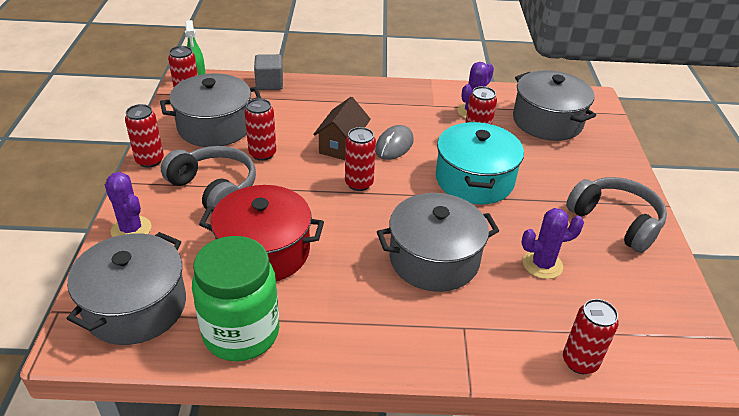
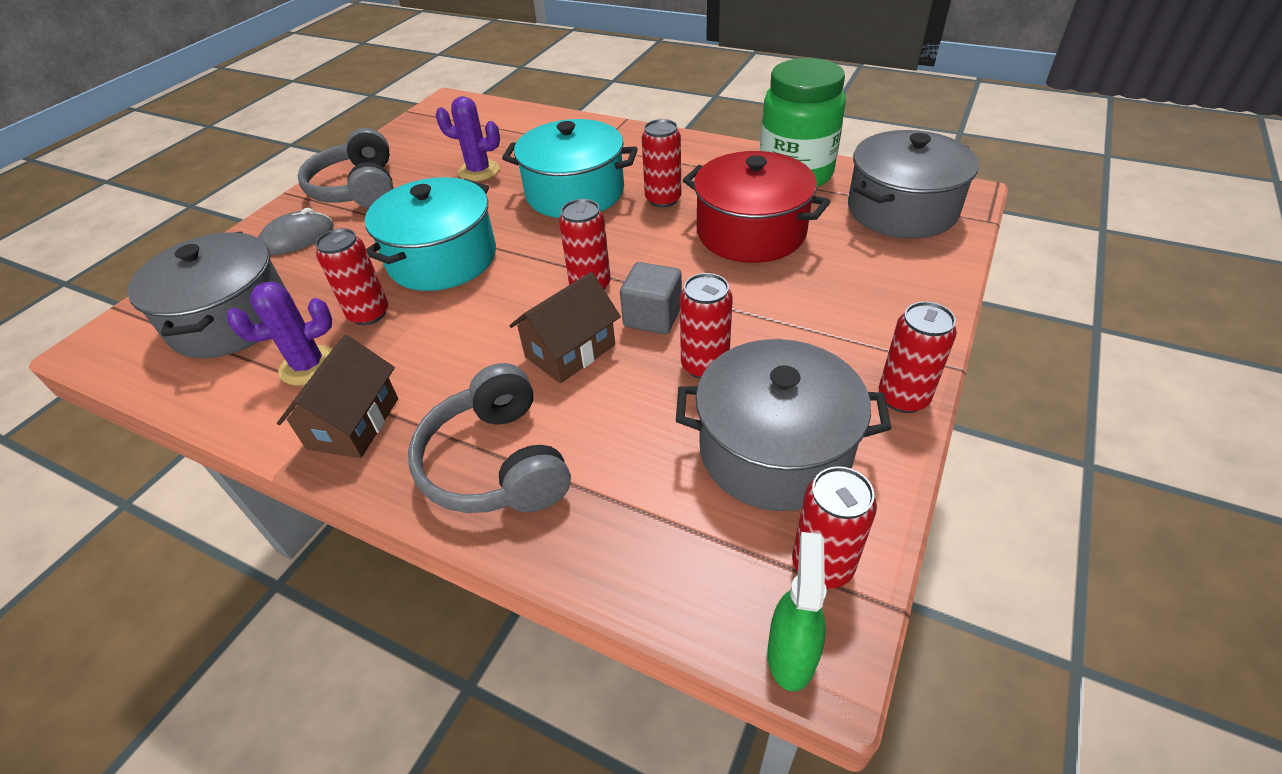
camera: 150 degrees left, 5 degrees up
(131, 229) = (919, 288): purple cactus -> none
(214, 189) = (797, 321): grey headphones -> grey headphones (496, 463)
(269, 83) = (615, 563): grey cube -> grey cube (652, 317)
(394, 145) = (492, 332): grey mouse -> grey mouse (297, 238)
(419, 98) = (354, 423): none -> brown house
(434, 259) = (575, 193): grey pot -> turquoise pot
(580, 362) = (531, 117): red can -> red can (663, 199)

